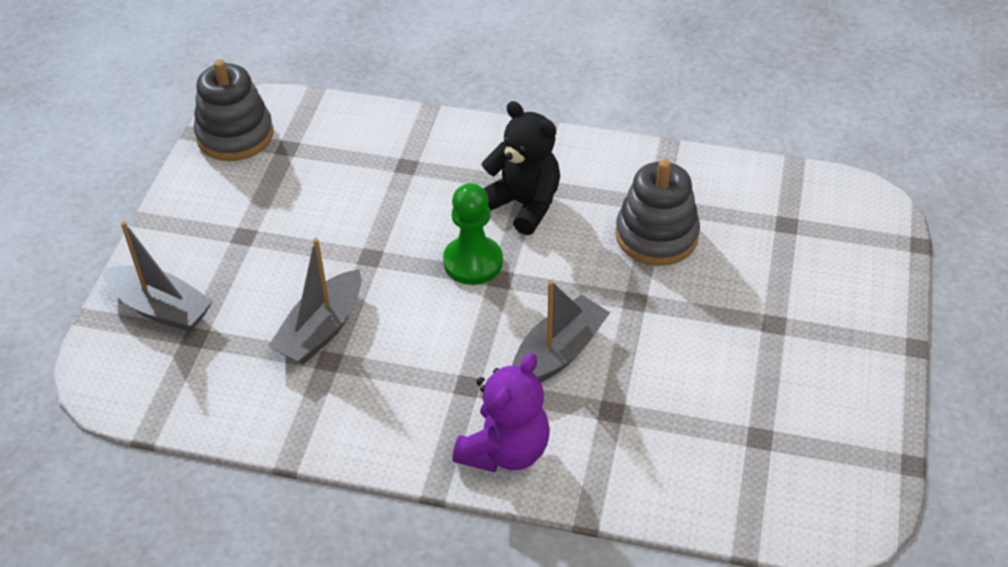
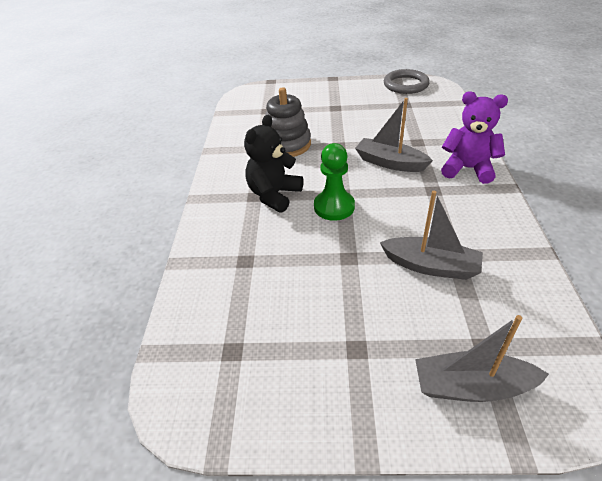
camera: 100 degrees left, 5 degrees down
(160, 308) = (471, 386): grey boat -> grey boat turned 105 degrees counterclockwise
(235, 135) = (218, 406): grey stacking toy -> none
(855, 468) = (405, 85): none -> grey ring

